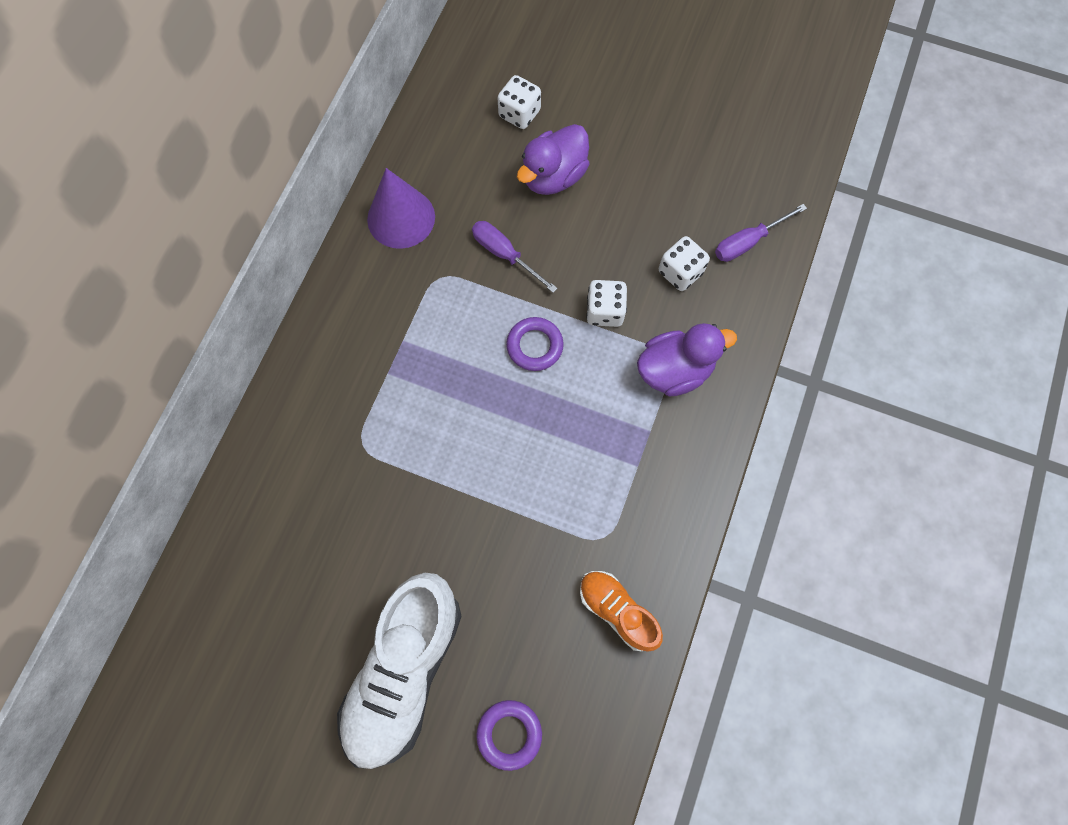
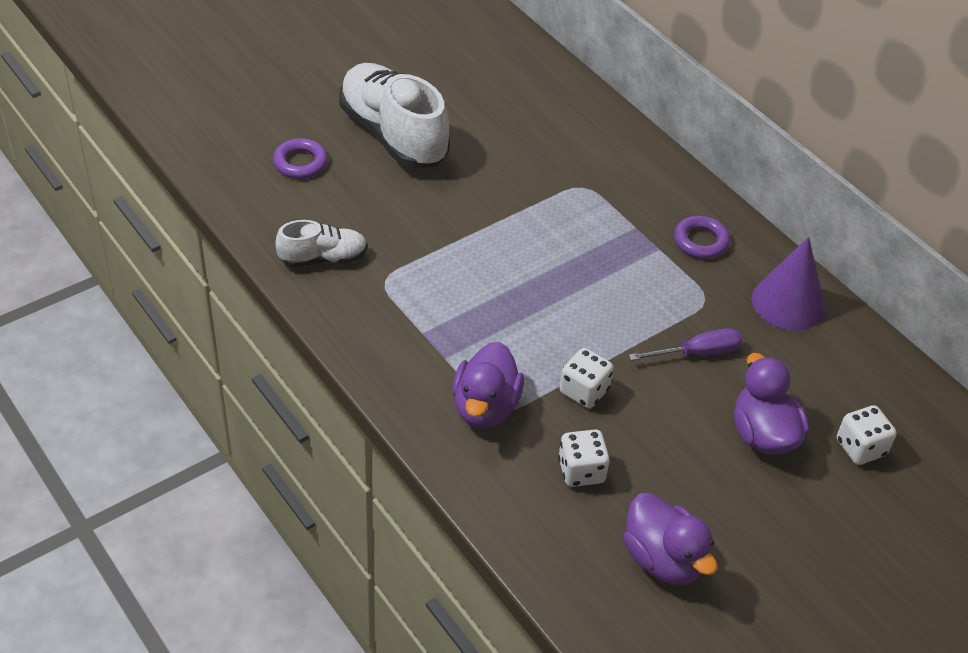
camera: 120 degrees right, 25 degrees down
(534, 346) = (587, 326): purple ring -> purple ring (700, 241)
(617, 611) = (323, 258): orange shoe -> white shoe
(711, 186) = (663, 559): none -> purple duck
(748, 242) = (573, 549): purple screwdriver -> none

